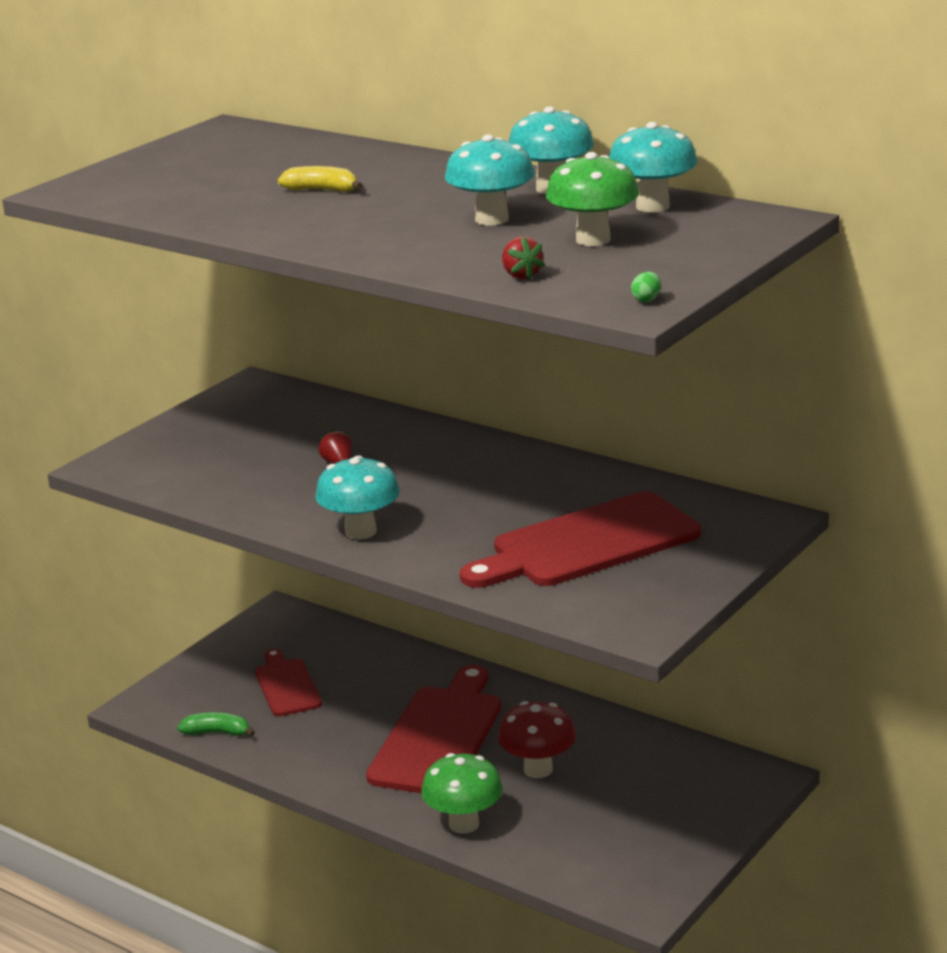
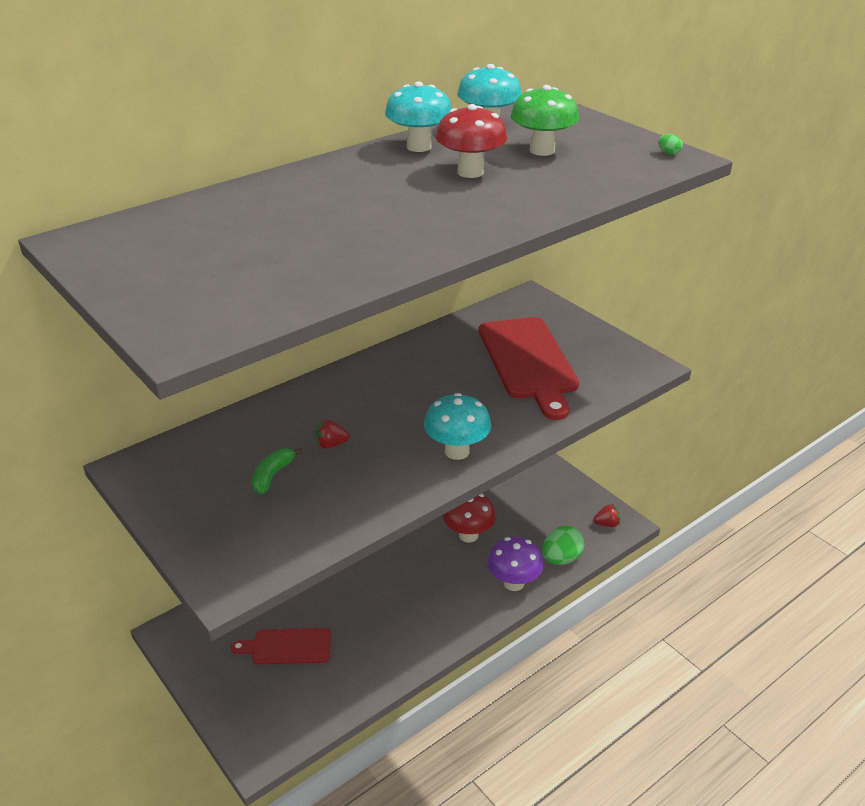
camera: 75 degrees left, 10 degrees up
(217, 733) = (330, 703): green banana -> green banana (273, 475)
(322, 190) = (331, 219): yellow banana -> none
(438, 736) = (405, 574): red cutting board -> none
(464, 824) = (513, 583): green mushroom -> purple mushroom
(491, 219) = (470, 172): turquoise mushroom -> red mushroom
(521, 275) = (600, 179): red strawberry -> red strawberry (607, 524)
(533, 857) = (561, 559): none -> green egg

